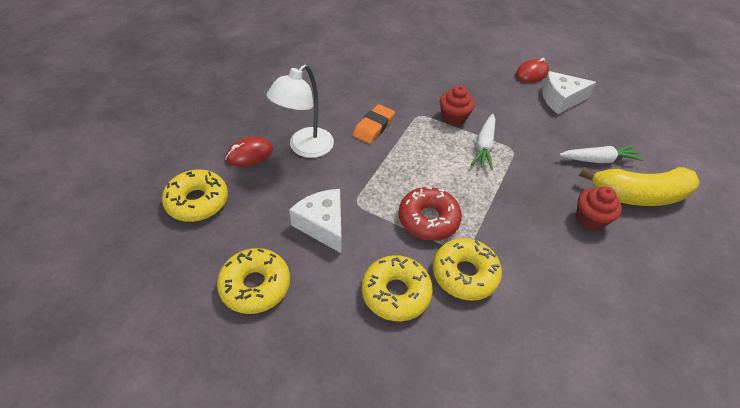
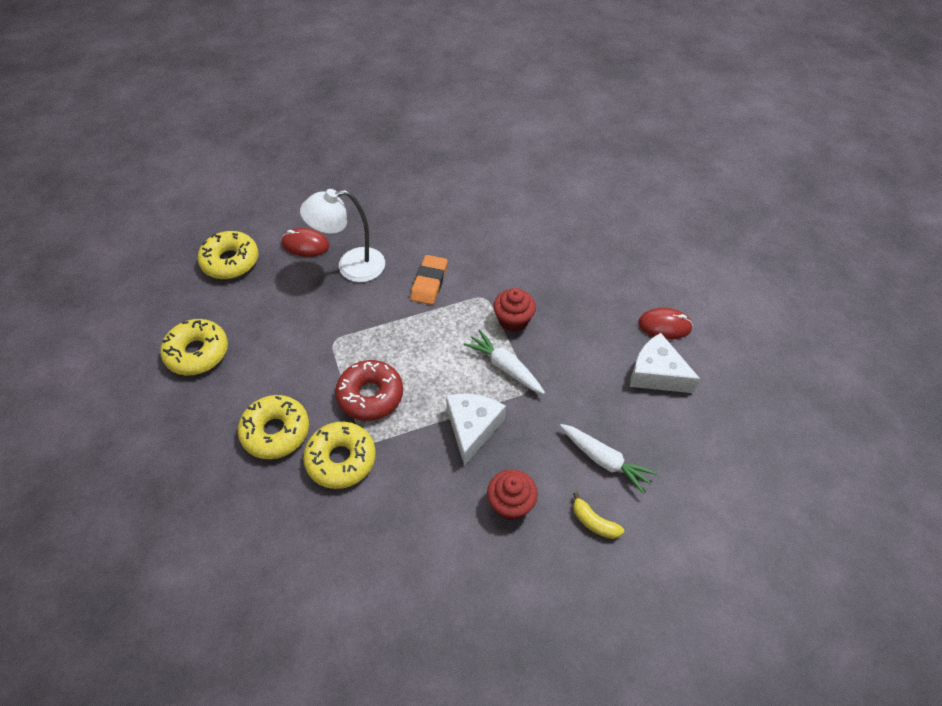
camera: 45 degrees right, 5 degrees up
(322, 225) = (289, 341): white cheese -> white cheese (472, 428)
(373, 127) = (429, 282): orange eraser -> orange eraser turned 60 degrees counterclockwise
(484, 146) = (505, 367): white carrot -> white carrot turned 75 degrees clockwise
(638, 195) = (594, 522): yellow banana -> yellow banana, size x0.42

